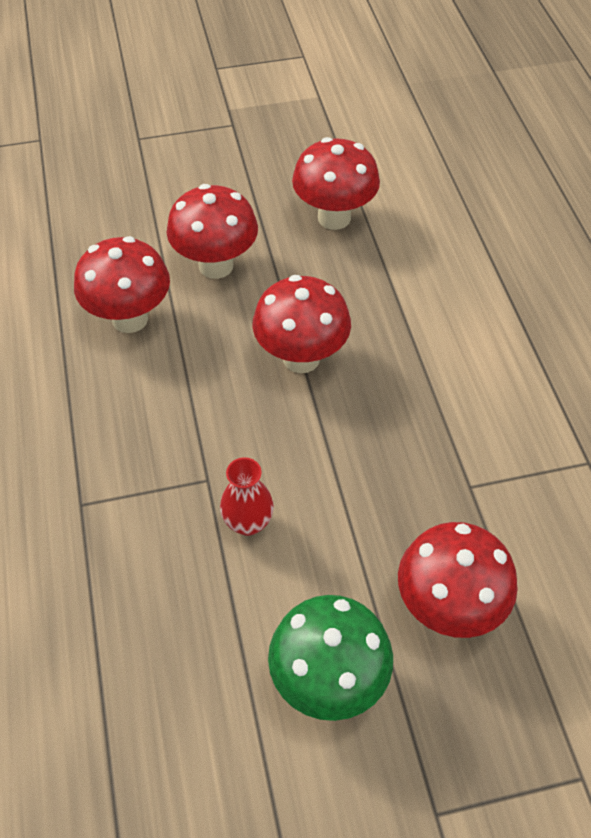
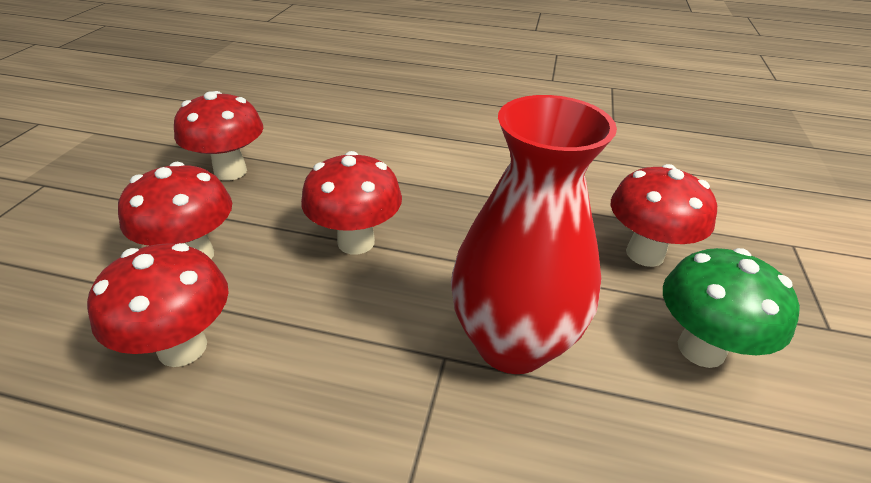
camera: 65 degrees left, 15 degrees down
(248, 522) = (512, 343): red vase -> red vase, size x2.36

